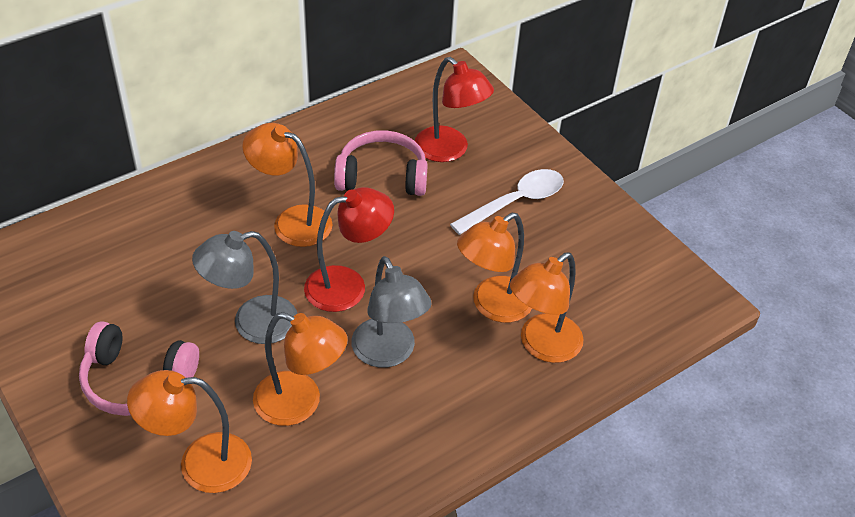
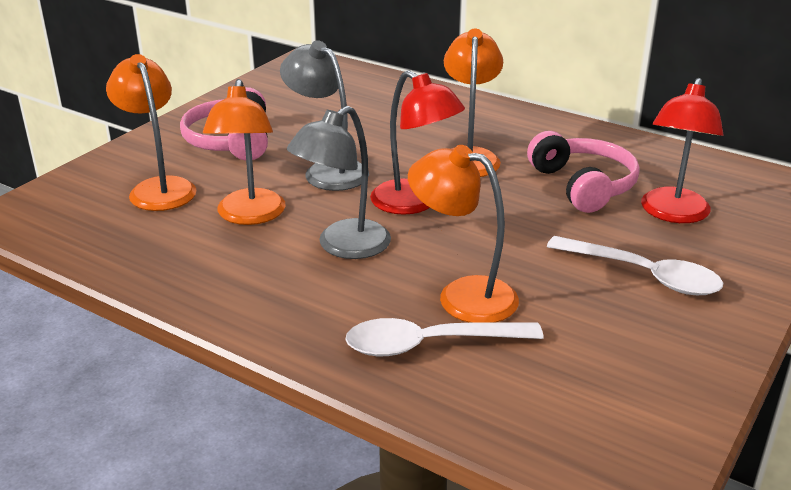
camera: 70 degrees right, 15 degrees down
(541, 346) = (430, 344): orange lamp -> white spoon

